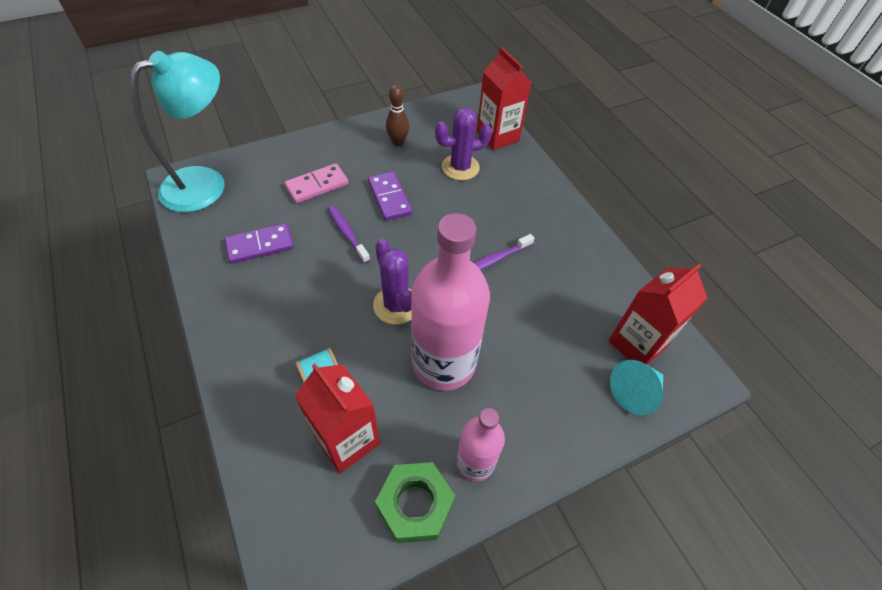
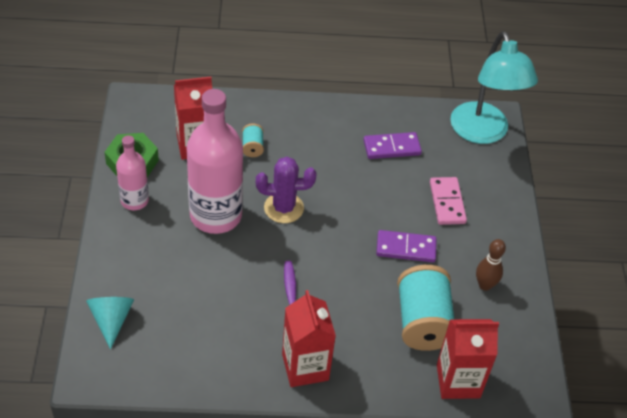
camera: 115 degrees right, 5 degrees down
(260, 245) = (392, 148): purple domino -> purple domino turned 75 degrees clockwise
(347, 233) = (376, 204): purple toothbrush -> none
(460, 167) = (422, 322): purple cactus -> turquoise spool
(637, 344) = (146, 349): red carton -> red carton (305, 367)

